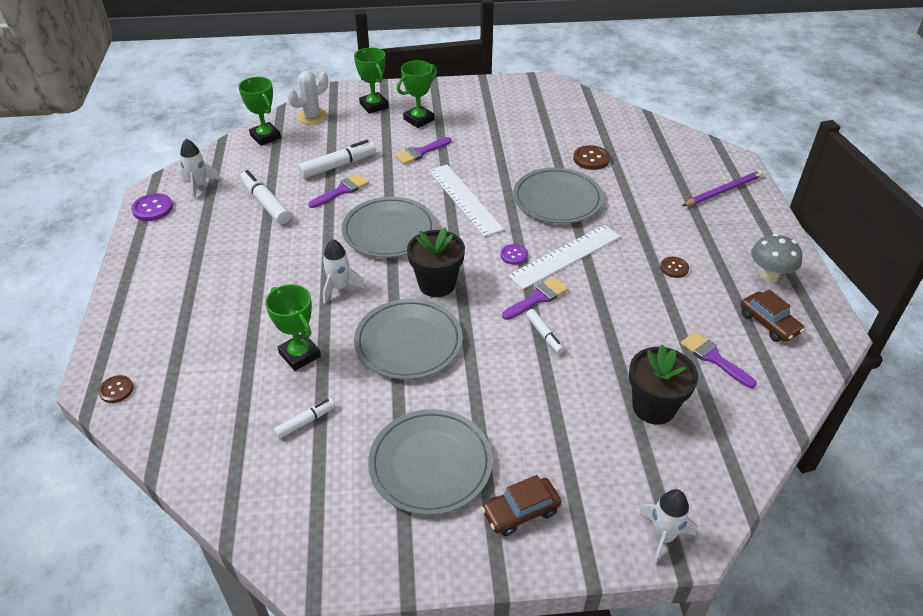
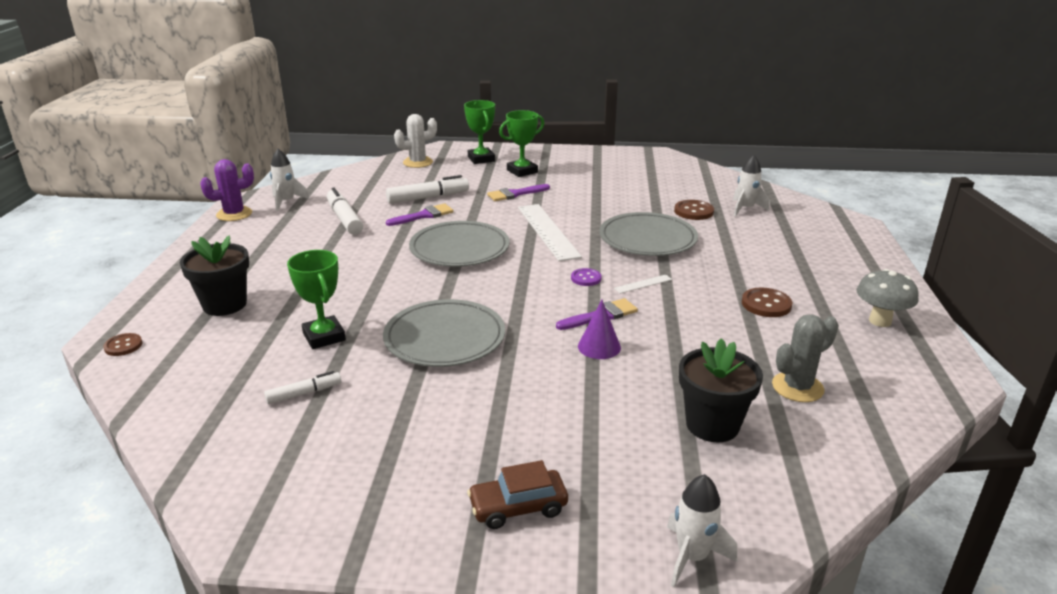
camera: 10 degrees right, 15 degrees down
(152, 208) = (234, 214): purple button -> purple cactus
(265, 137) = (366, 173): green trophy -> none
(339, 287) = (390, 287): white rocket -> white rocket (745, 209)
(430, 464) = (427, 448): grey plate -> none
(437, 284) = (494, 294): black flower pot -> black flower pot (224, 305)
(544, 335) = (599, 347): white marker -> purple cone
(565, 256) = (643, 284): white ruler -> white ruler, size x0.43
(674, 268) = (766, 304): brown button -> brown button, size x1.51
(713, 358) = (797, 387): purple brush -> grey cactus
(723, 191) = (837, 246): purple pencil -> none
(769, 323) = (873, 362): brown car -> none

